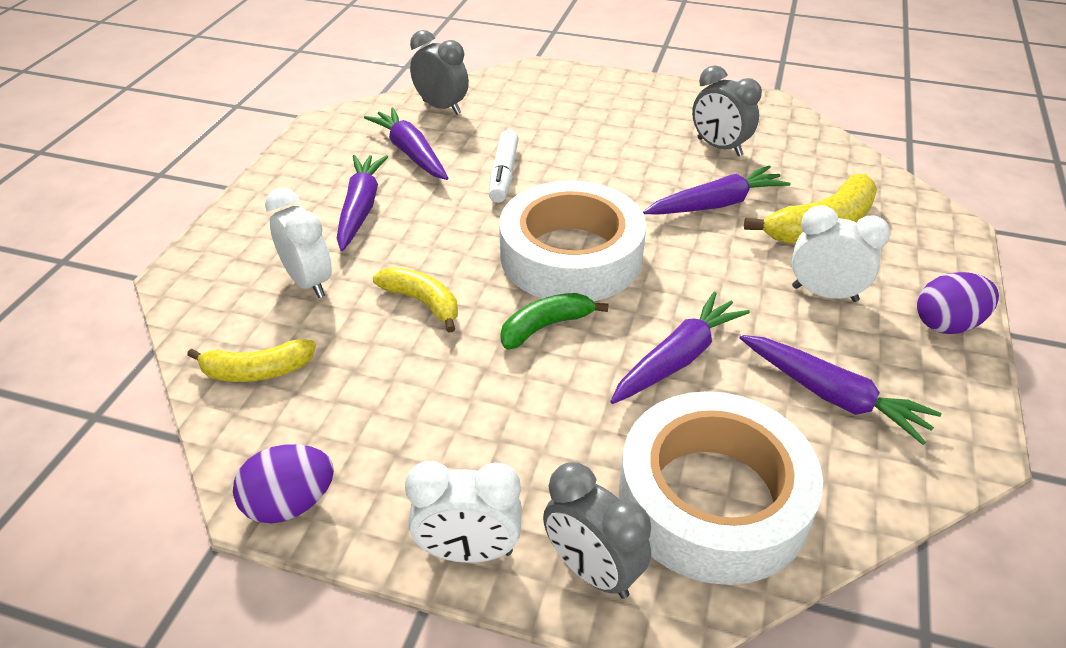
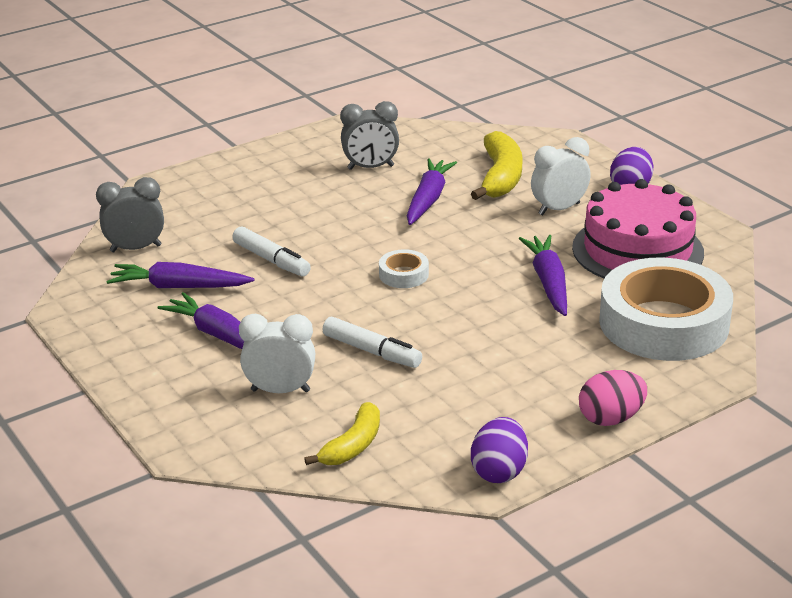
camera: 50 degrees left, 10 degrees down
(422, 302) = (372, 351): yellow banana -> white marker
(469, 552) = (611, 418): white clock -> pink egg
(546, 326) = (460, 314): green banana -> none
(571, 255) = (403, 274): white tape -> white tape, size x0.41
(592, 571) = (668, 383): grey clock -> none
(832, 396) = (637, 250): purple carrot -> pink cake

